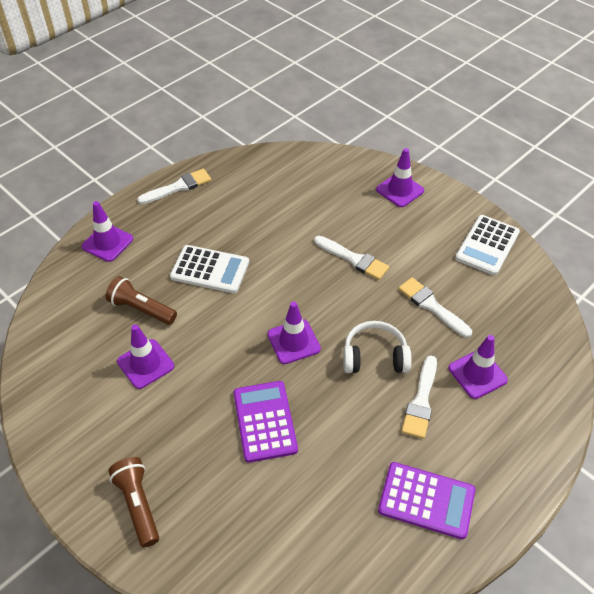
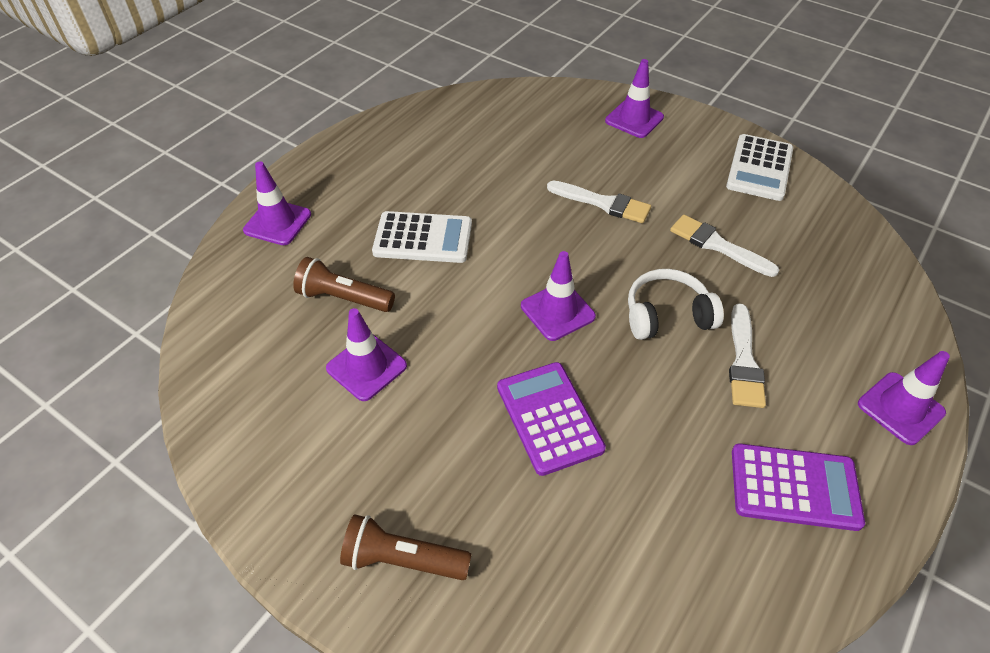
camera: 10 degrees left, 0 degrees up
(138, 504) = (402, 560): brown flashlight -> brown flashlight turned 45 degrees counterclockwise
(178, 187) = (356, 146): white brush -> none
(477, 374) = (802, 318): purple traffic cone -> purple traffic cone (900, 408)

